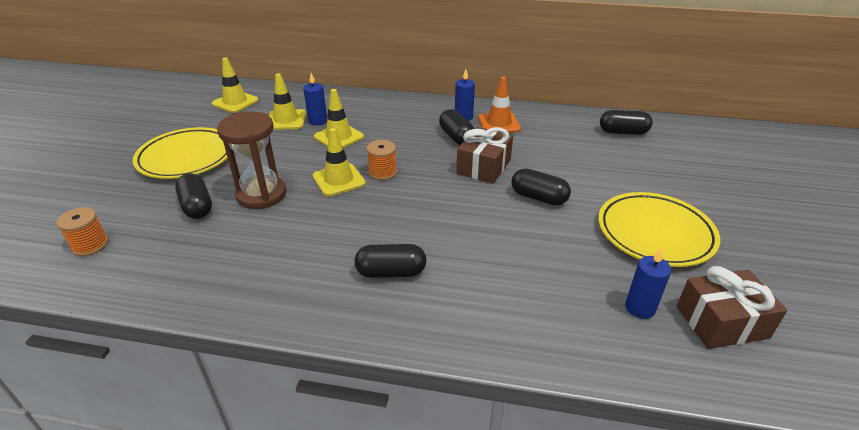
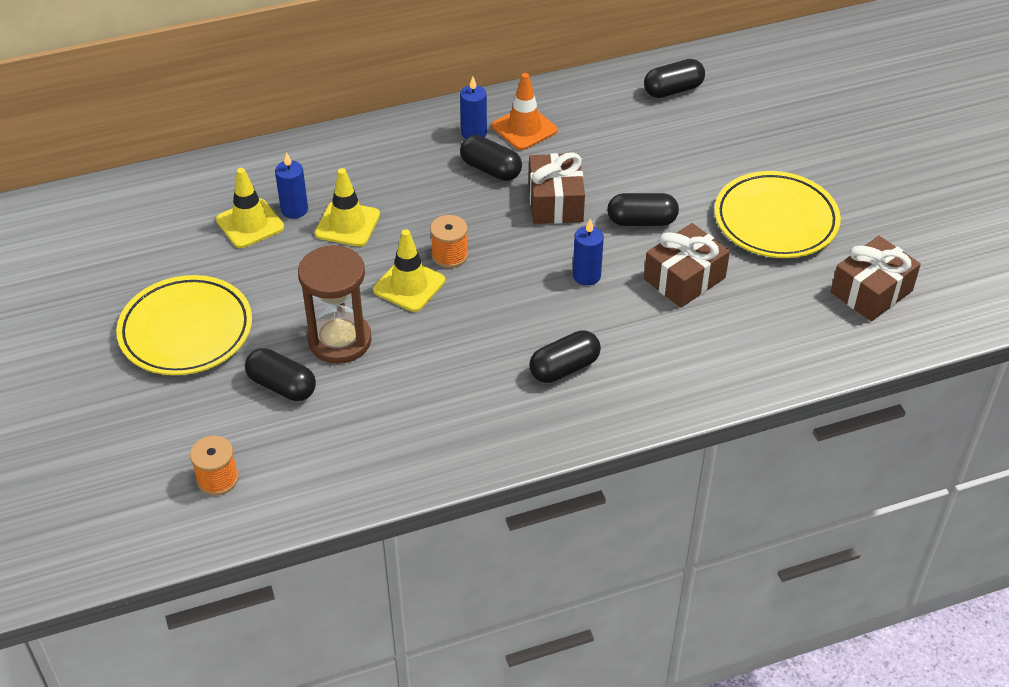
camera: 30 degrees left, 10 degrees up
(235, 102) = (142, 220): yellow traffic cone -> none
(543, 246) = (684, 278): none -> brown gift
(640, 308) = (802, 307): blue candle -> blue candle (586, 276)

